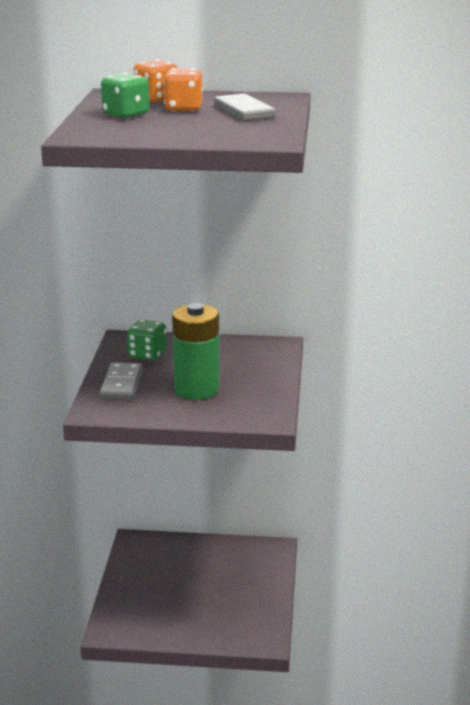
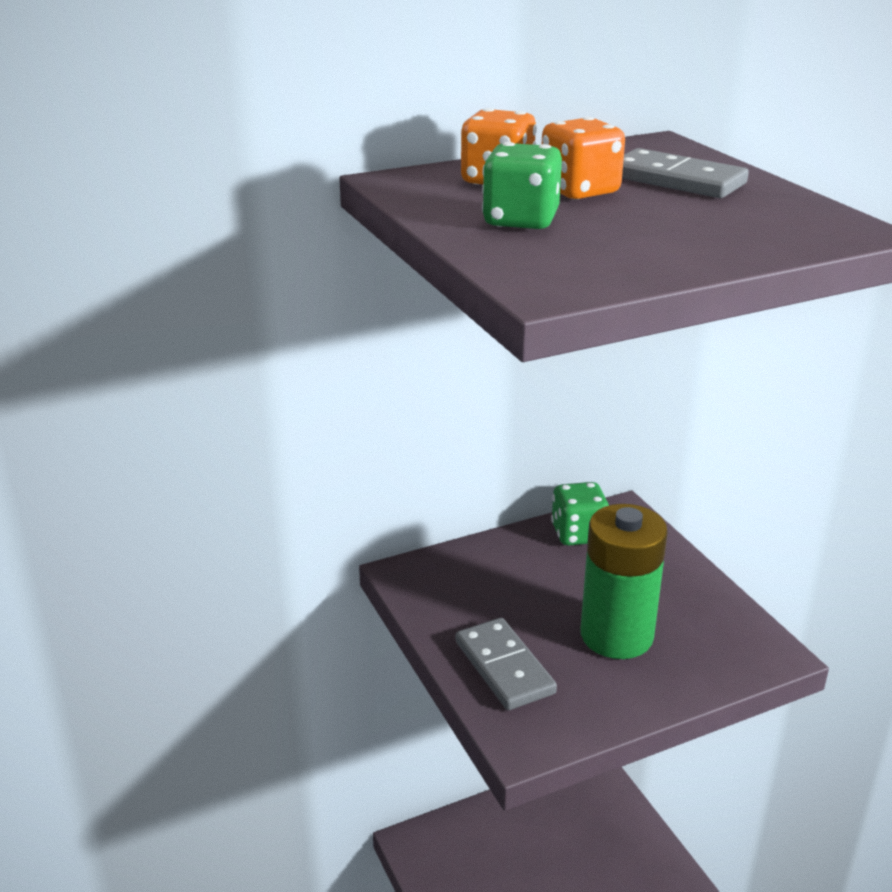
camera: 30 degrees left, 5 degrees up
(147, 355) = (475, 594): green dice -> green dice (578, 534)

